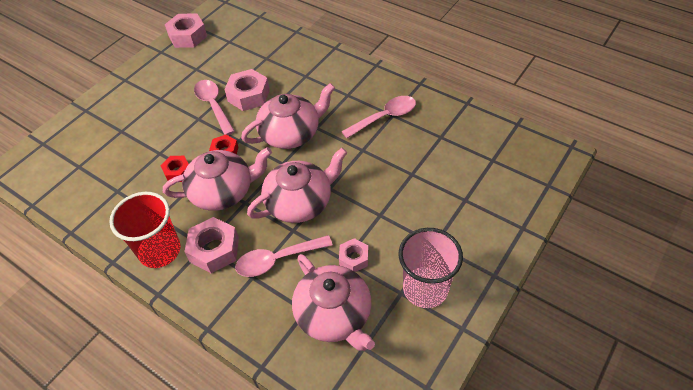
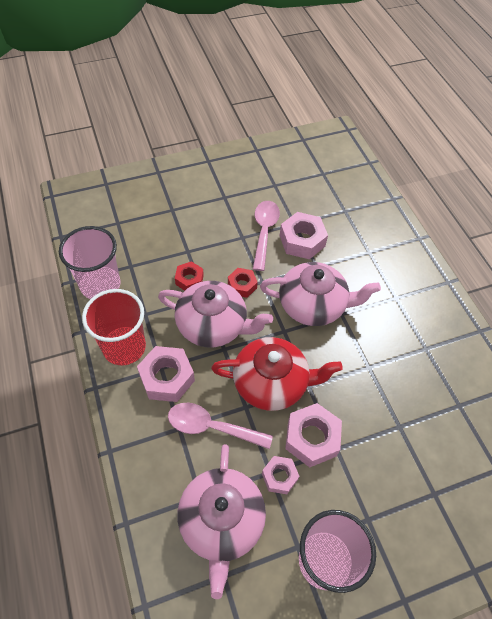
camera: 30 degrees right, 5 degrees up
(100, 219) = (100, 285): none -> pink cup
(188, 36) = (290, 147): pink nut -> pink nut (312, 438)
(300, 202) = (272, 382): pink teapot -> red teapot
(385, 117) = (416, 346): pink spoon -> none

